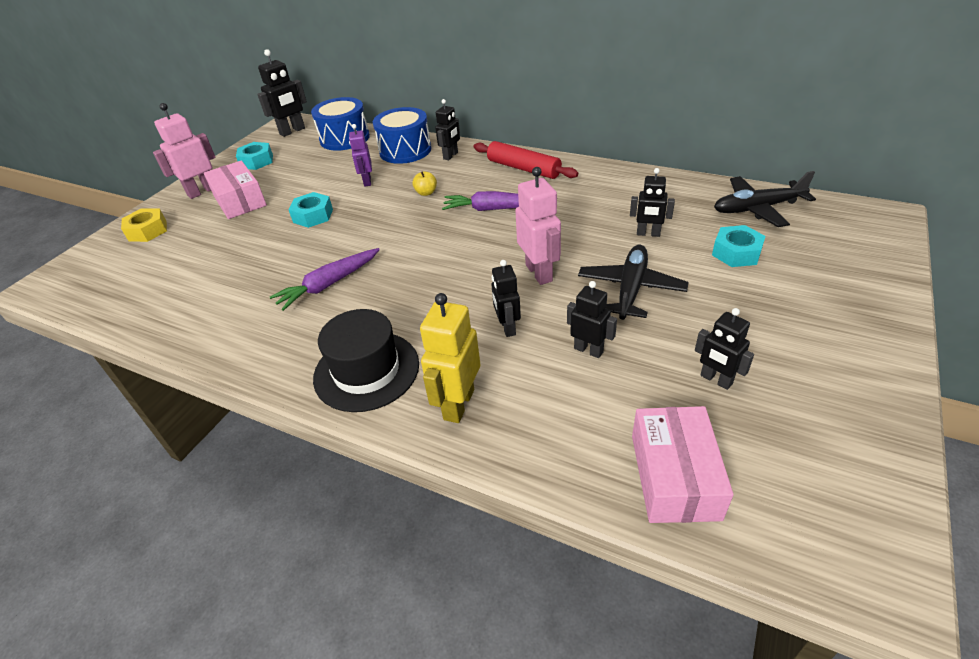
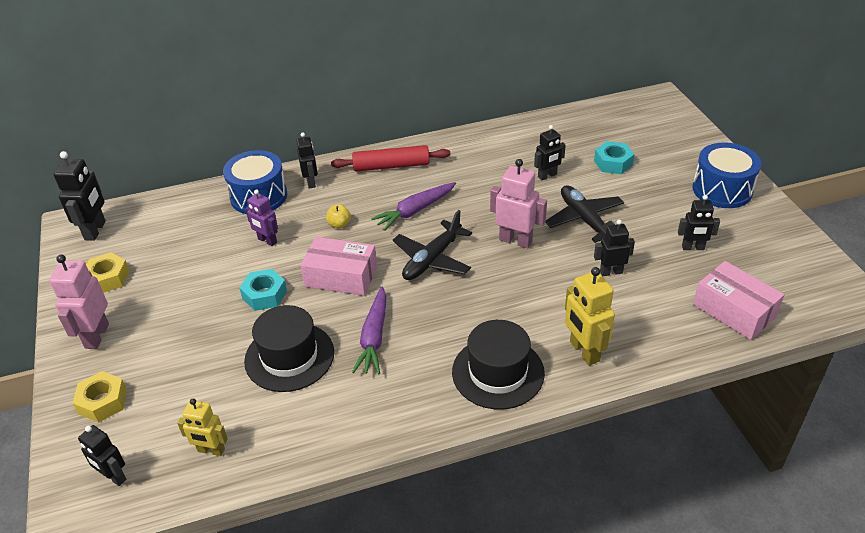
camera: 45 degrees left, 0 degrees up
(141, 296) = (211, 450): none -> yellow robot
(240, 200) = (160, 322): pink box -> pink box (341, 276)
(257, 161) = (108, 278): turquoise nut -> yellow nut
(264, 265) = (289, 356): none -> black hat
(344, 138) = (173, 212): blue drum -> blue drum (722, 189)
(507, 327) = (546, 288): black robot -> black robot (114, 477)
(757, 208) = (589, 125): black plane -> black plane (432, 259)

